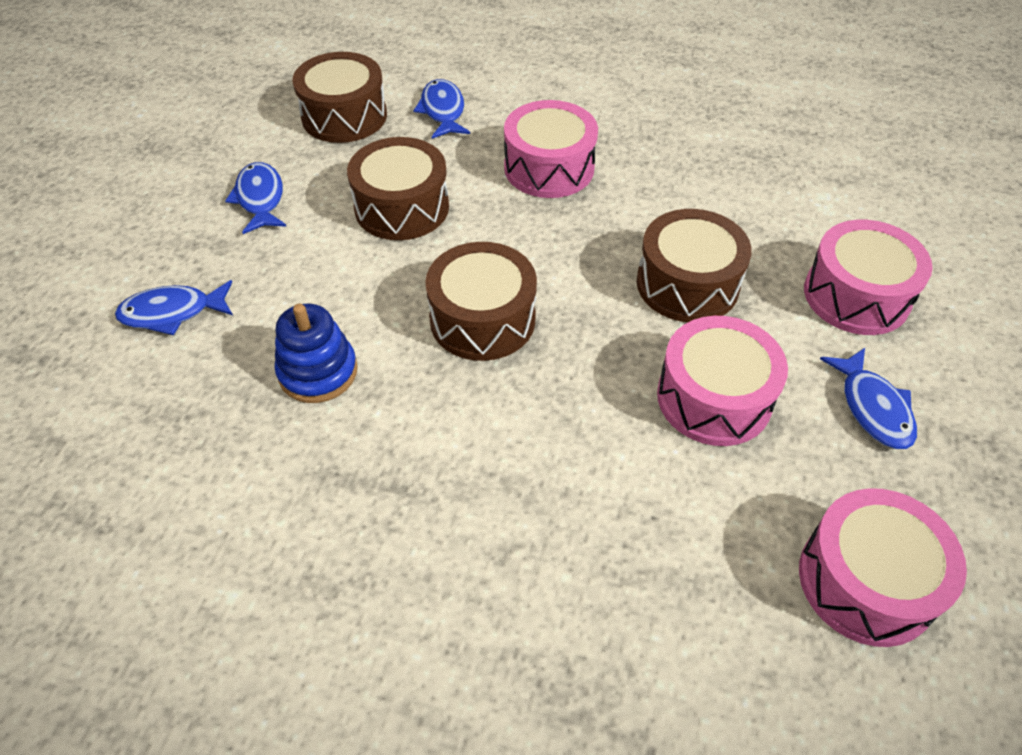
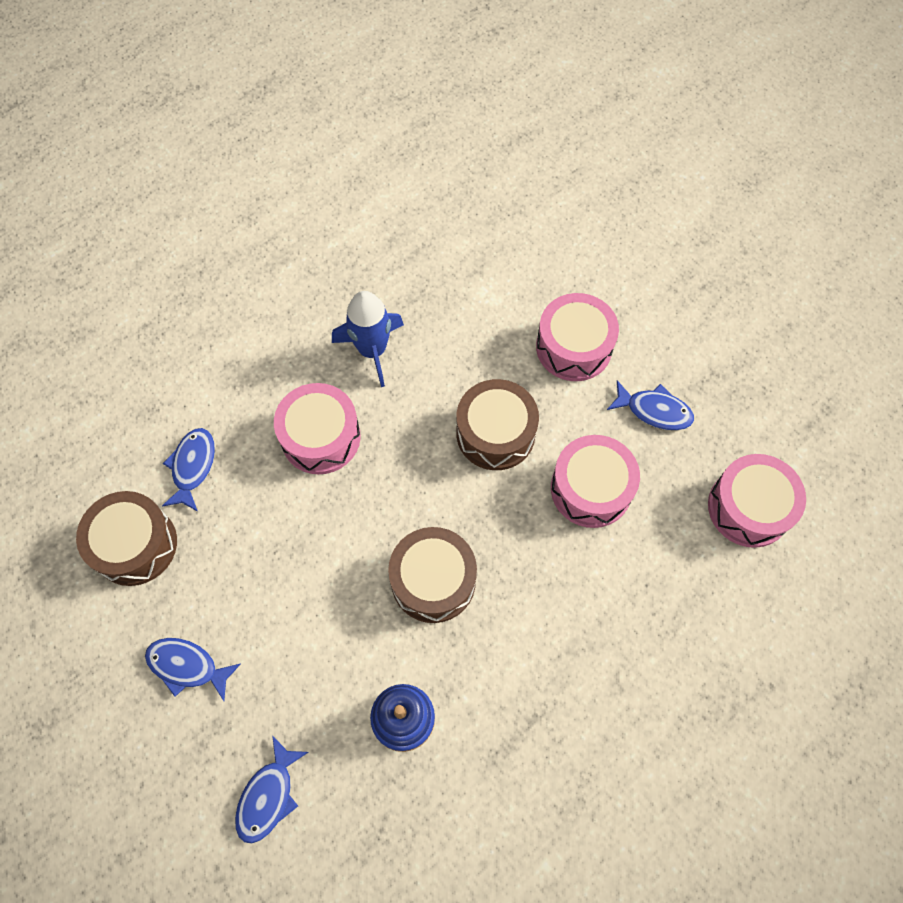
camera: 55 degrees left, 15 degrees up
(402, 207) = (281, 566): brown drum -> none
(443, 111) = (193, 467): blue fish -> blue fish turned 75 degrees clockwise
(670, 156) = (372, 350): none -> blue rocket

